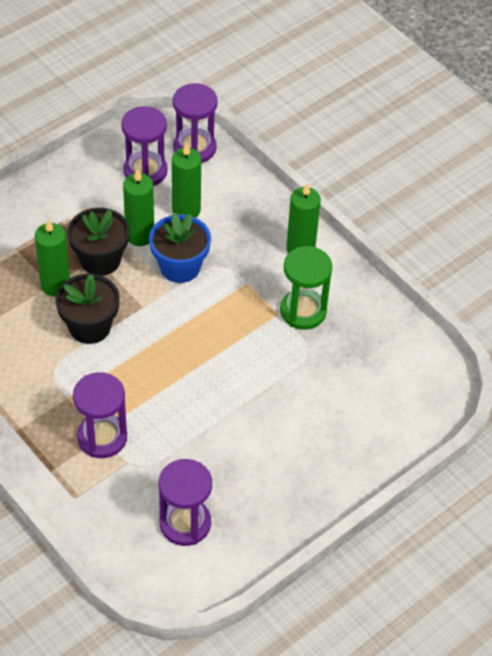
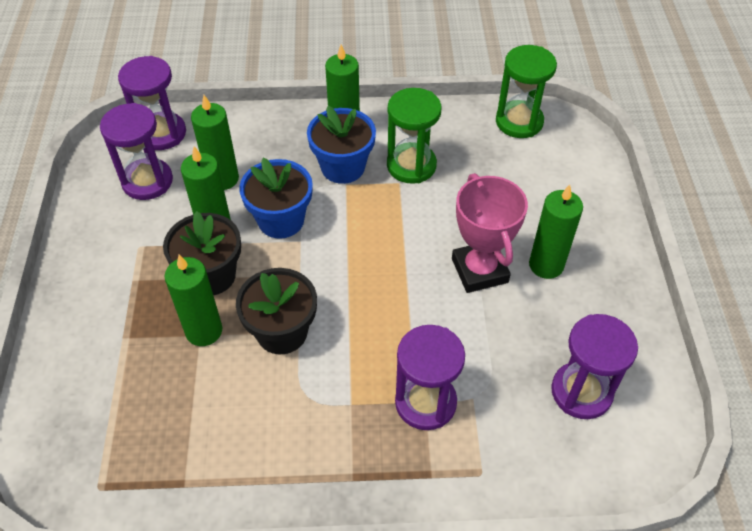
camera: 50 degrees left, 0 degrees up
(239, 409) = (479, 270): none -> pink trophy
(262, 271) = (343, 167): none -> blue flower pot
(281, 447) = (546, 265): none -> green candle
(417, 354) = (519, 122): none -> green hourglass

